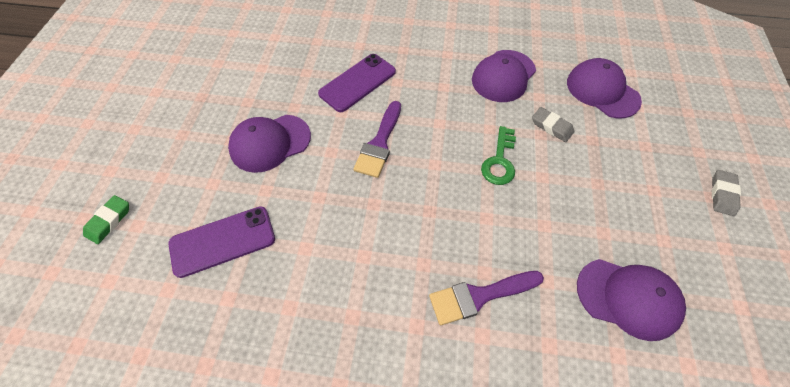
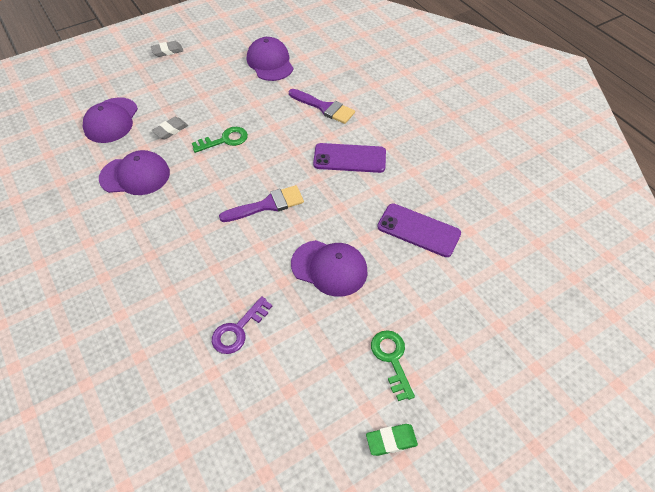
camera: 130 degrees left, 5 degrees down
(109, 221) = (481, 306): green eraser -> green eraser (391, 440)
(161, 127) = (391, 359): none -> green key
(287, 62) = (238, 330): none -> purple key
(357, 83) = (218, 259): purple phone -> purple phone (349, 158)
(551, 127) = (170, 130): grey eraser -> grey eraser turned 45 degrees clockwise

